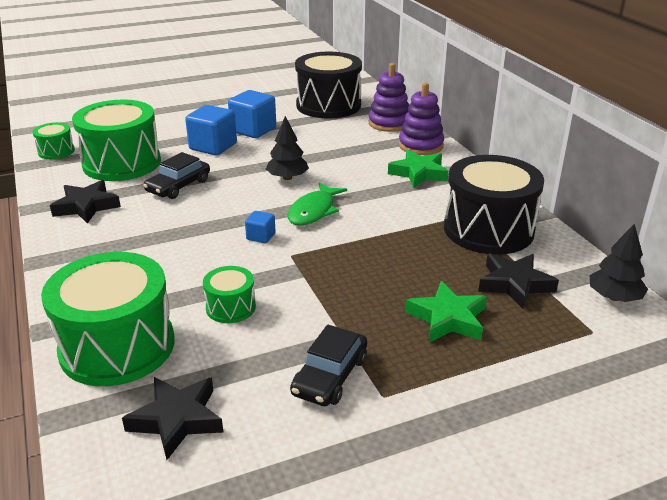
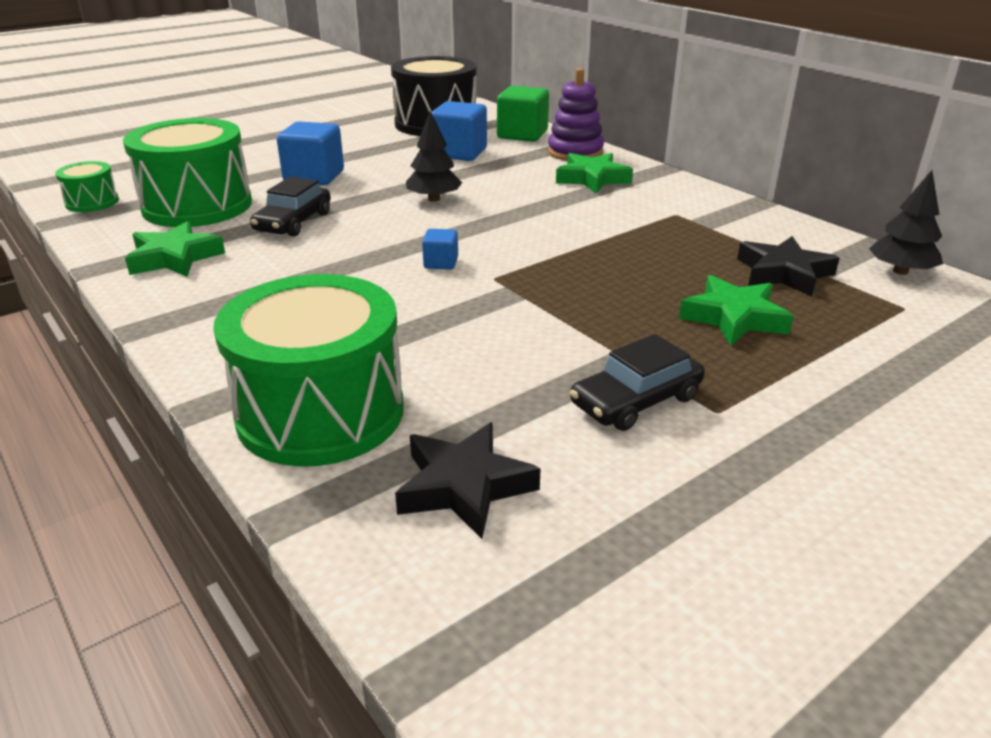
camera: 15 degrees left, 0 degrees up
(86, 206) = (174, 258): black star -> green star
(230, 307) = (452, 344): green drum -> none
(253, 130) = (356, 156): blue cube -> blue cube (459, 153)
(313, 211) = (491, 229): green fish -> none
(330, 376) = (635, 400): black car -> black car turned 45 degrees clockwise
(389, 123) = (522, 135): purple stacking toy -> green cube
(488, 229) = (713, 224): black drum -> none

